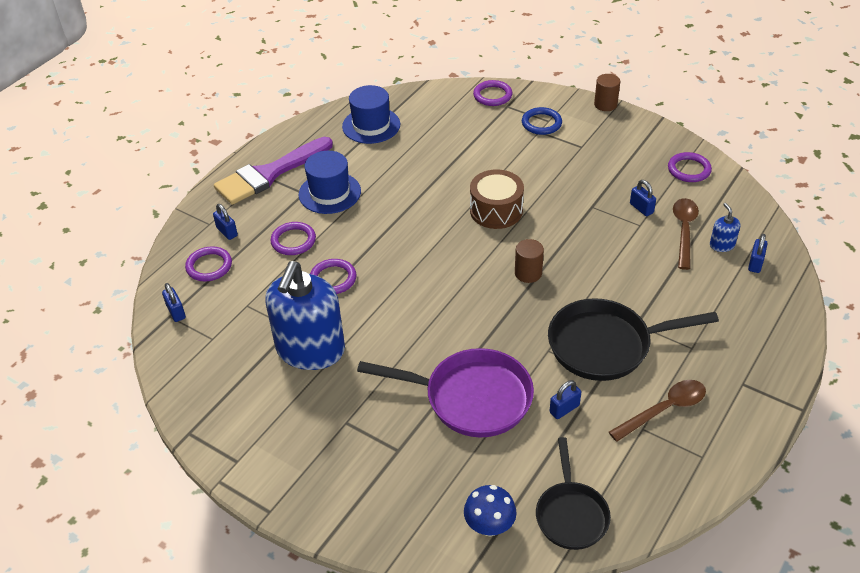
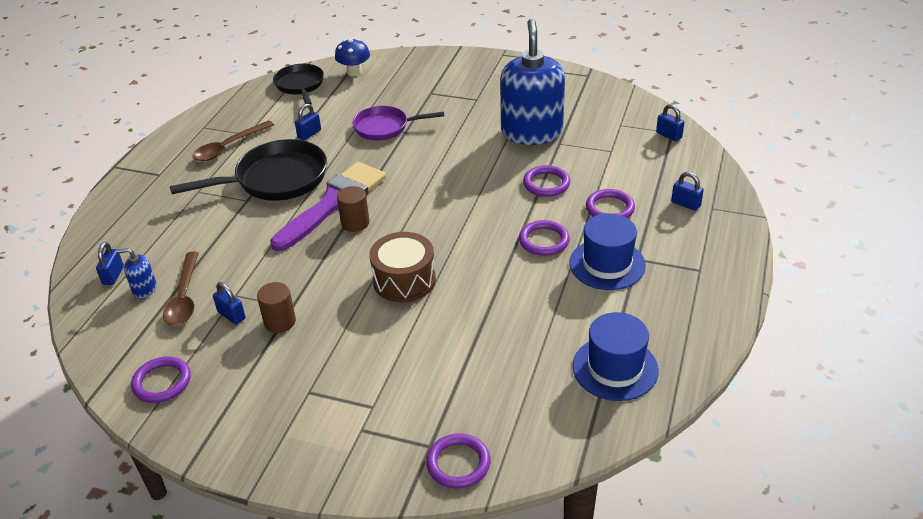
camera: 165 degrees right, 5 degrees down
(209, 266) = (674, 172): purple ring -> purple ring (544, 241)
(269, 174) = (695, 273): purple brush -> purple brush (334, 203)
(471, 398) = (385, 127): purple pan -> purple pan, size x0.64
(541, 123) = (370, 422): blue ring -> none
(605, 104) = (274, 481): brown cylinder -> brown cylinder (280, 322)
(722, 245) = (144, 289): blue soap dispenser -> blue soap dispenser turned 120 degrees clockwise

